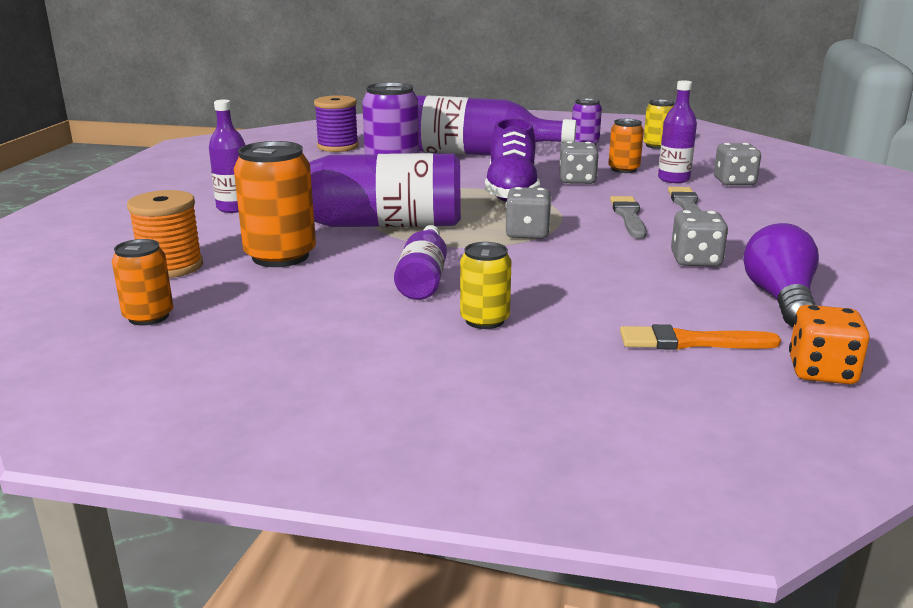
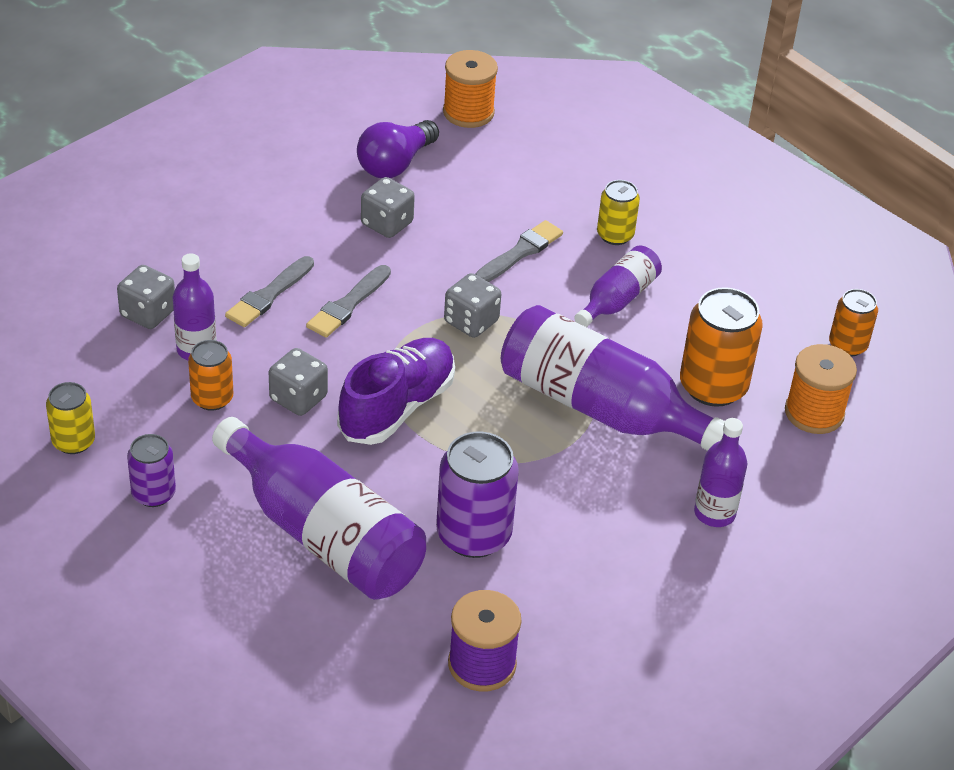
camera: 150 degrees left, 20 degrees up
(555, 279) = (520, 252): none -> grey brush
(691, 342) = (508, 161): orange brush -> none
(821, 371) = (468, 112): orange dice -> orange spool

